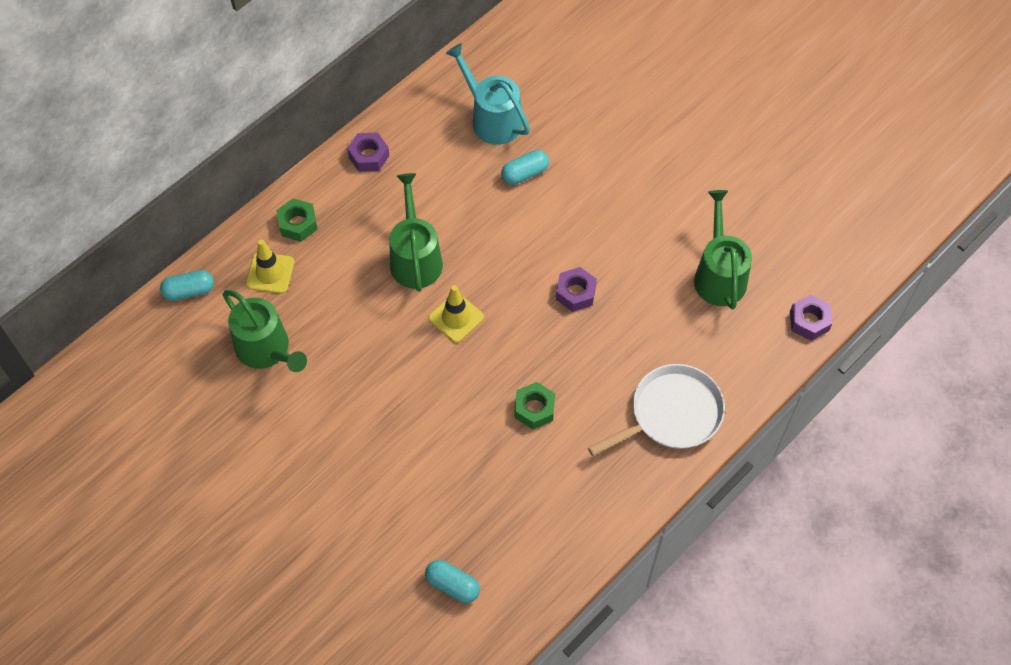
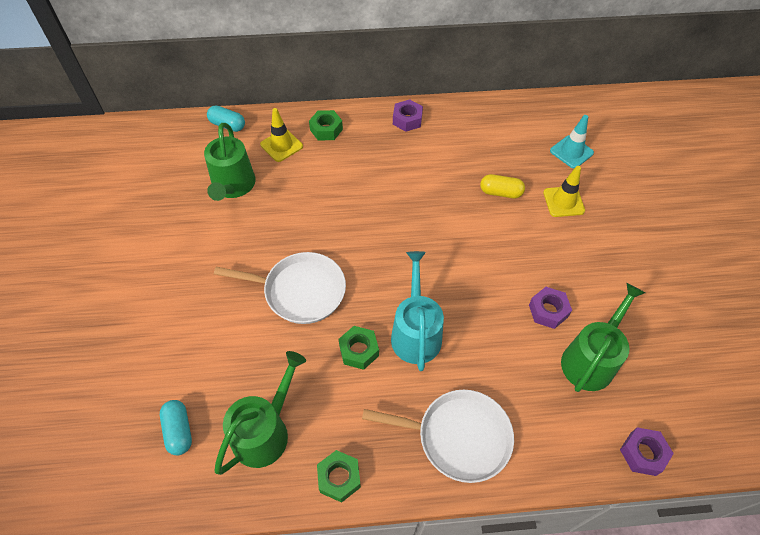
camera: 40 degrees right, 5 degrees down
(415, 258) = (376, 195): green watering can -> green watering can (265, 432)
(435, 398) = (300, 291): none -> white pan
(456, 318) = (366, 250): yellow traffic cone -> yellow traffic cone (563, 201)
(492, 119) = (509, 147): turquoise watering can -> turquoise watering can (415, 333)
(525, 173) = (500, 192): turquoise capsule -> yellow capsule
(553, 85) = (571, 152): none -> turquoise traffic cone
(575, 293) = (465, 293): purple nut -> purple nut (548, 311)
(611, 514) = (339, 478): none -> green nut

